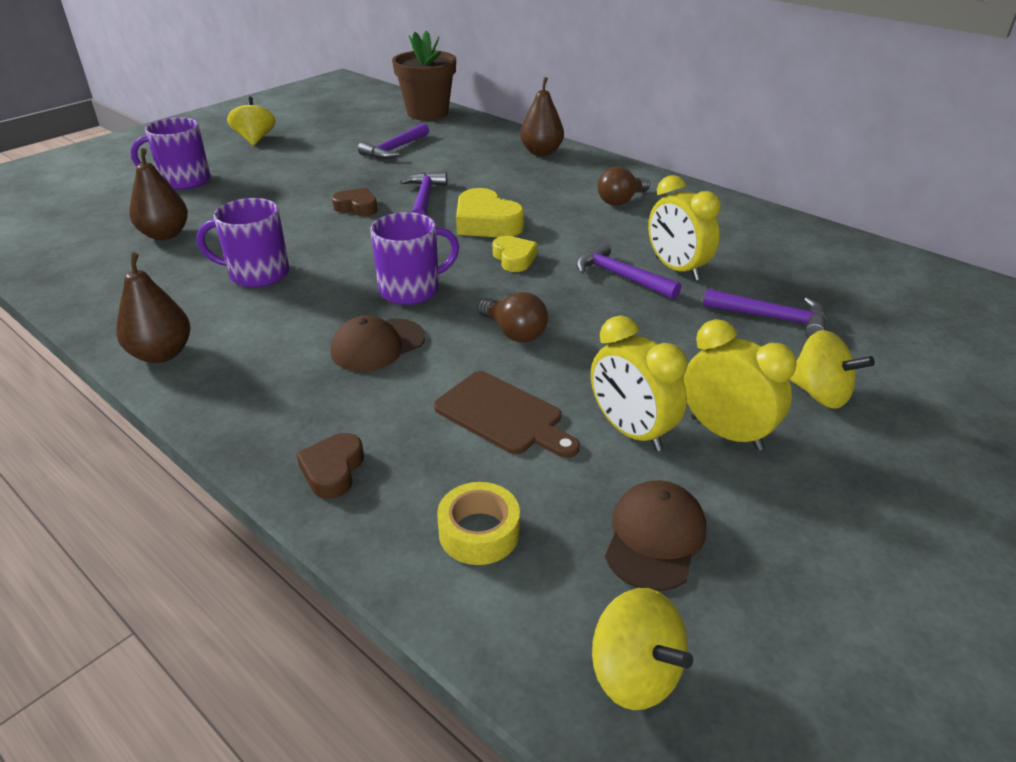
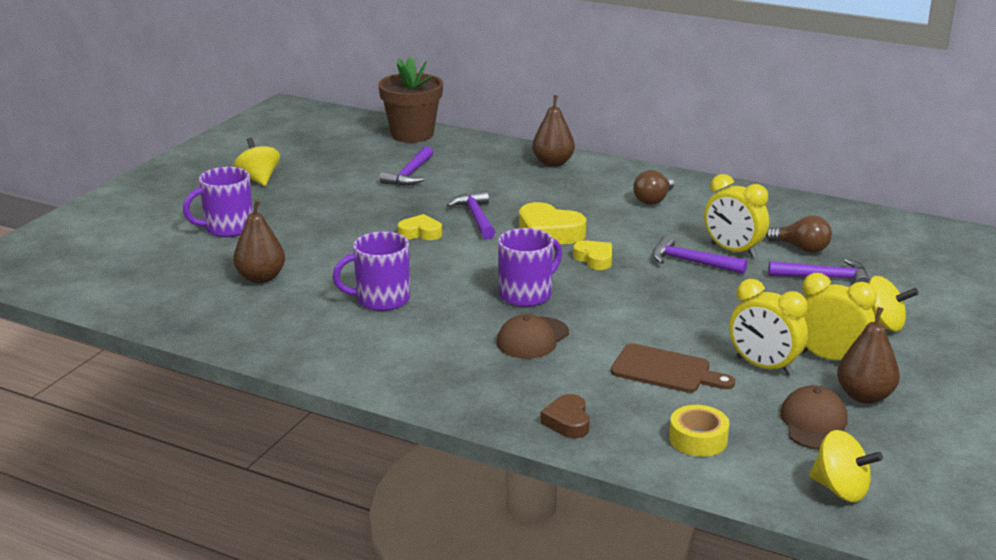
camera: 15 degrees left, 10 degrees down
(162, 354) = (359, 369): brown pear -> brown pear (864, 396)
(357, 207) = (420, 233): brown heart -> yellow heart
(514, 332) = (634, 315): brown light bulb -> brown light bulb (801, 248)

